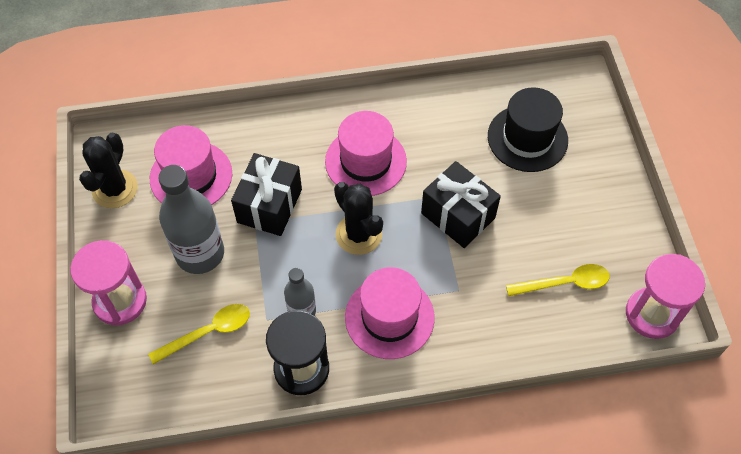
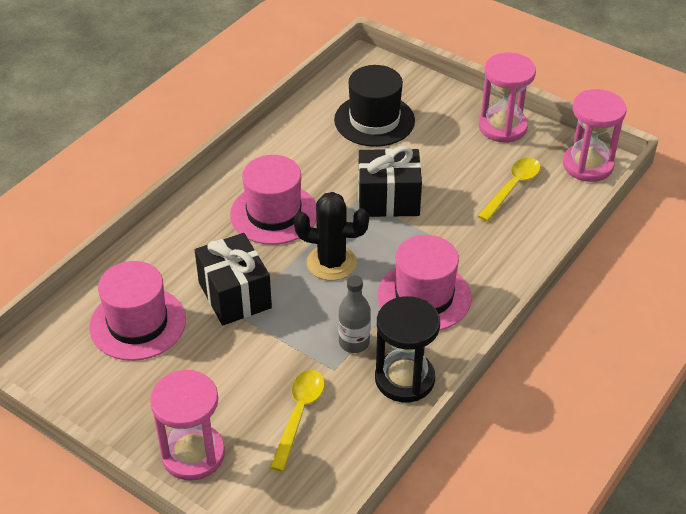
camera: 45 degrees left, 15 degrees down
(115, 189) = (78, 382): black cactus -> none
(200, 253) = (219, 369): grey bottle -> none
(623, 223) = (502, 127): none -> pink hourglass

